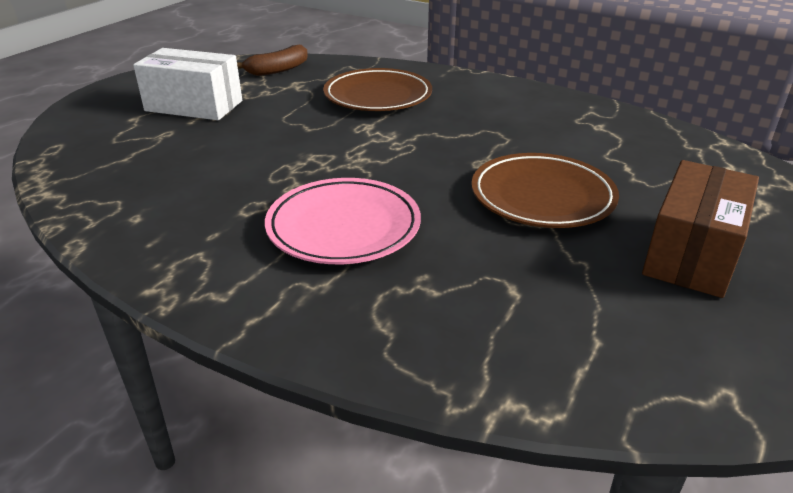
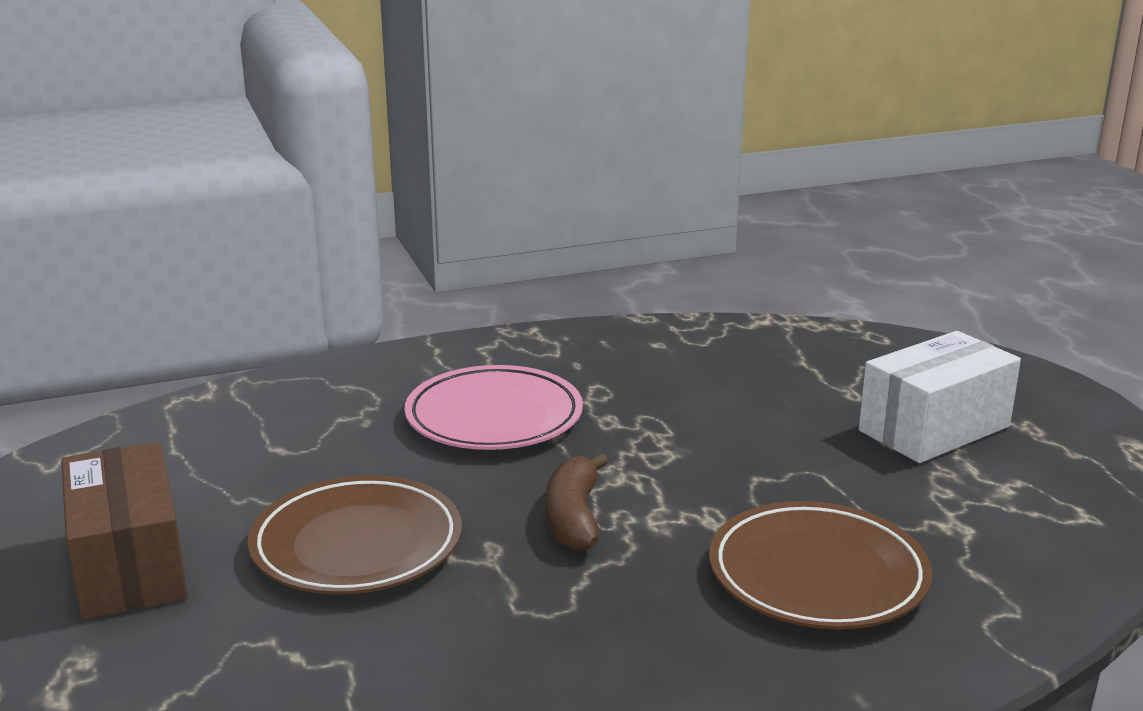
camera: 130 degrees right, 10 degrees down
(277, 70) = (1049, 533): brown banana -> brown banana (574, 517)

